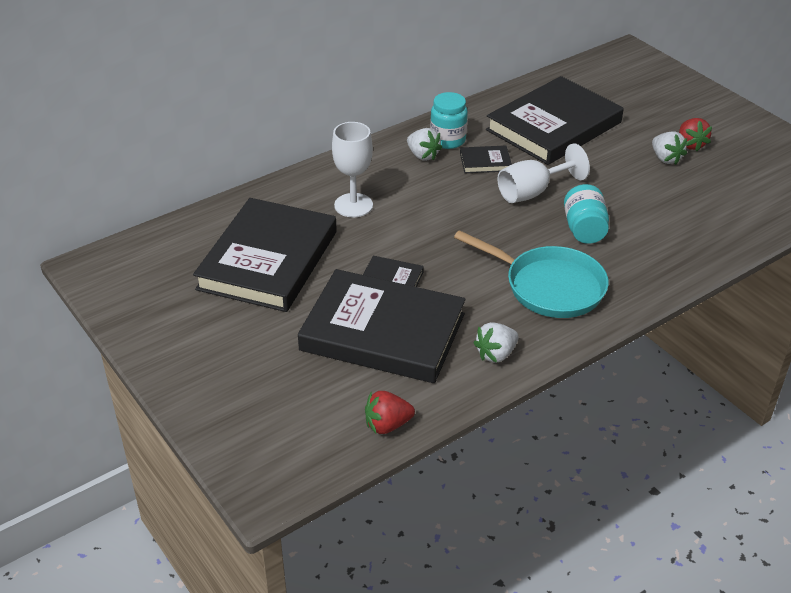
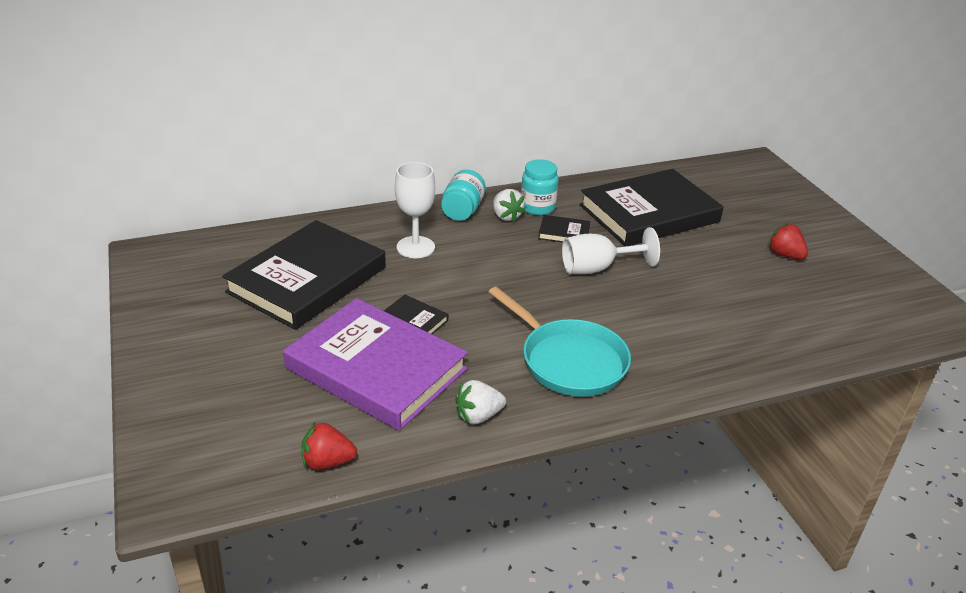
camera: 15 degrees right, 5 degrees down
(383, 332) = (376, 369): black book -> purple book
(584, 229) = (633, 313): turquoise jar -> turquoise jar (463, 210)
(665, 158) = (752, 263): white strawberry -> none
(690, 144) = (785, 255): red strawberry -> red strawberry turned 135 degrees clockwise

